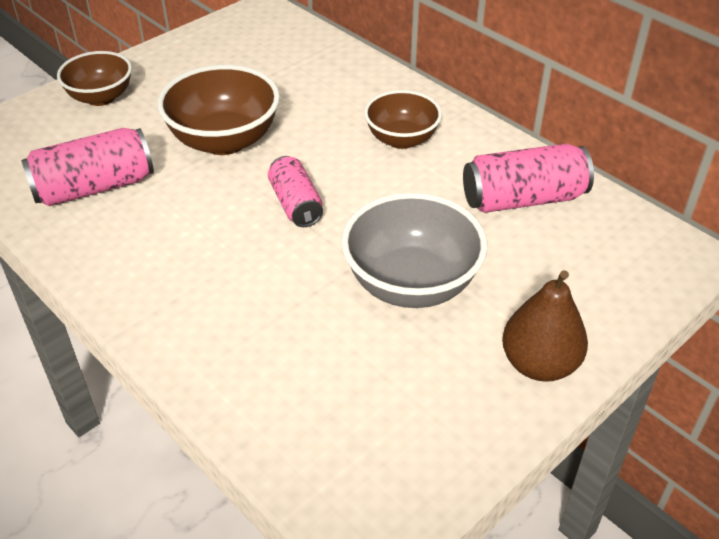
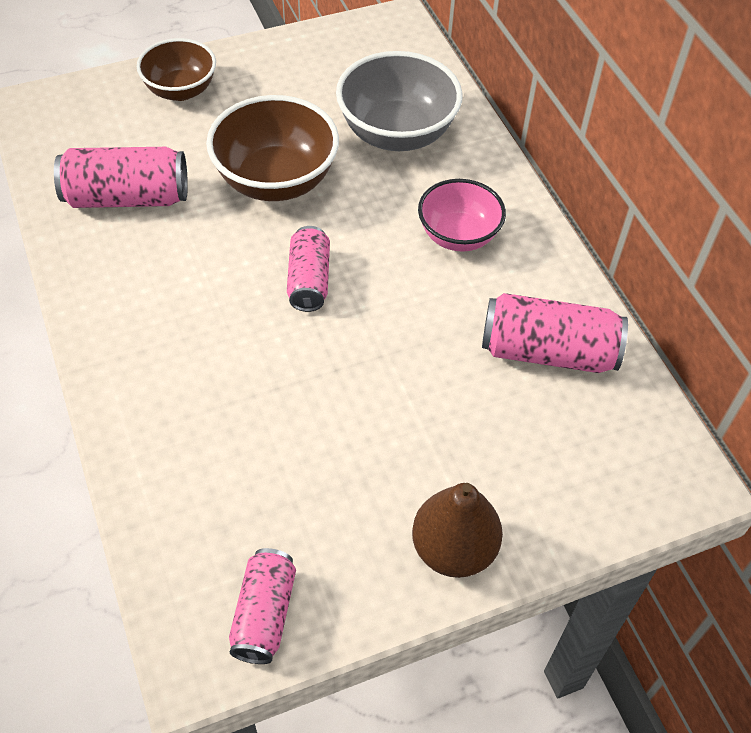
camera: 20 degrees right, 10 degrees up
(401, 139) = (458, 236): brown bowl -> pink bowl
(408, 472) = (264, 614): none -> pink can
(411, 284) = (375, 412): grey bowl -> grey bowl (397, 133)

